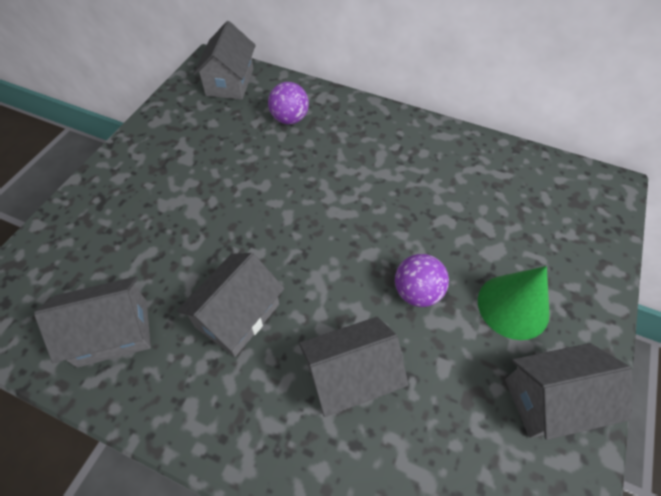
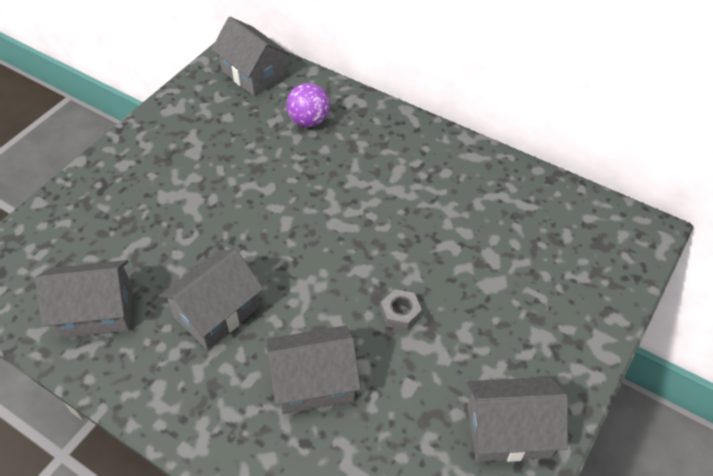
camera: 10 degrees right, 5 degrees down
(230, 82) = (253, 74): grey house -> grey house turned 60 degrees counterclockwise
(416, 292) = (400, 313): purple ball -> grey nut
(513, 306) = (497, 340): green cone -> none

